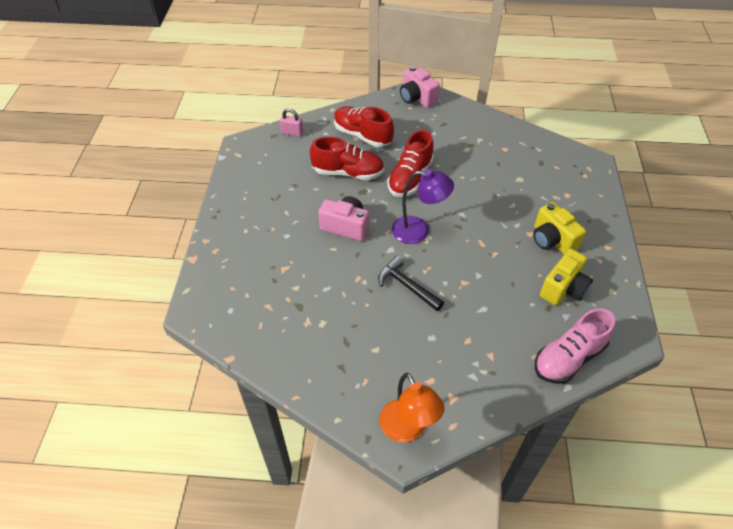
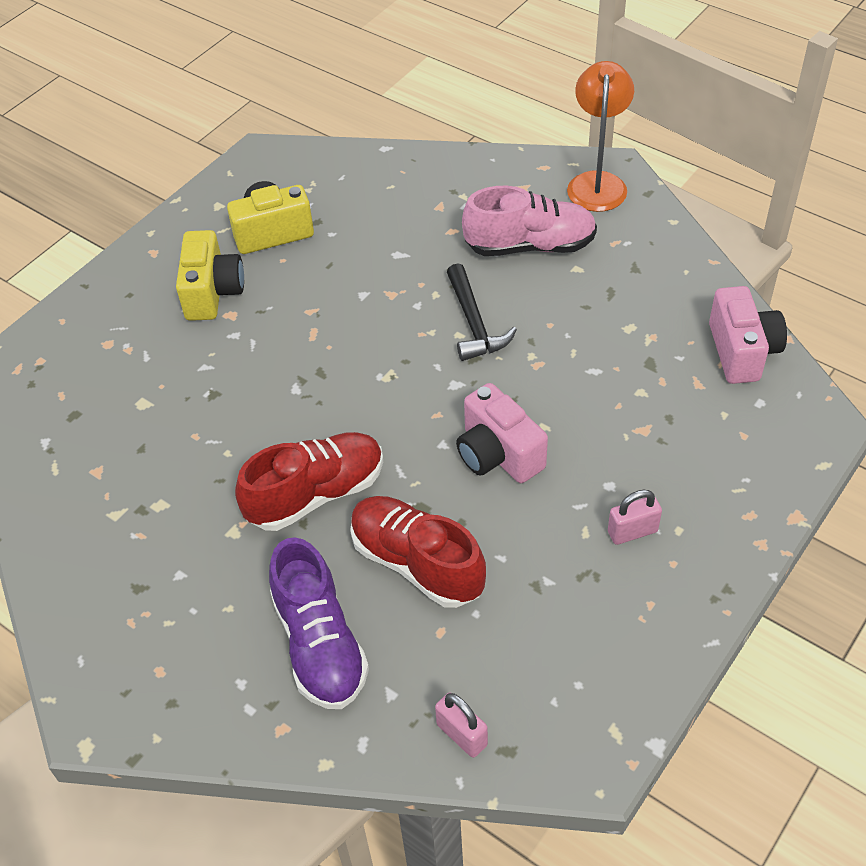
camera: 145 degrees left, 0 degrees up
(266, 221) = (632, 532): none -> pink padlock
(362, 135) = (319, 644): red shoe -> purple shoe
(417, 98) = (119, 692): pink camera -> pink camera (742, 351)
(418, 231) = (388, 392): purple lamp -> none
(568, 358) = (353, 169): pink shoe -> pink shoe (530, 246)

